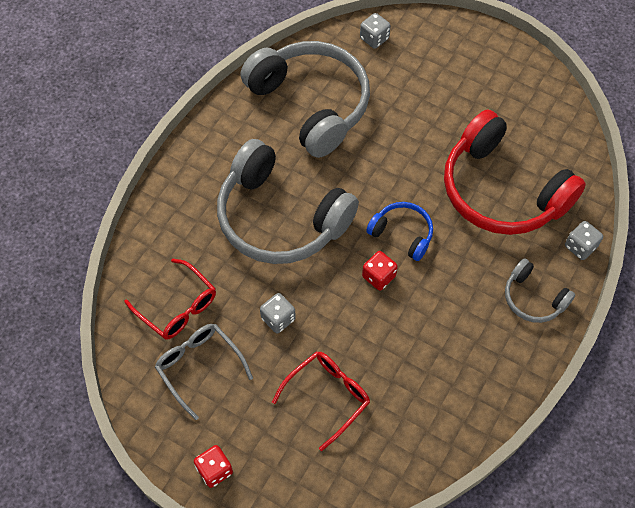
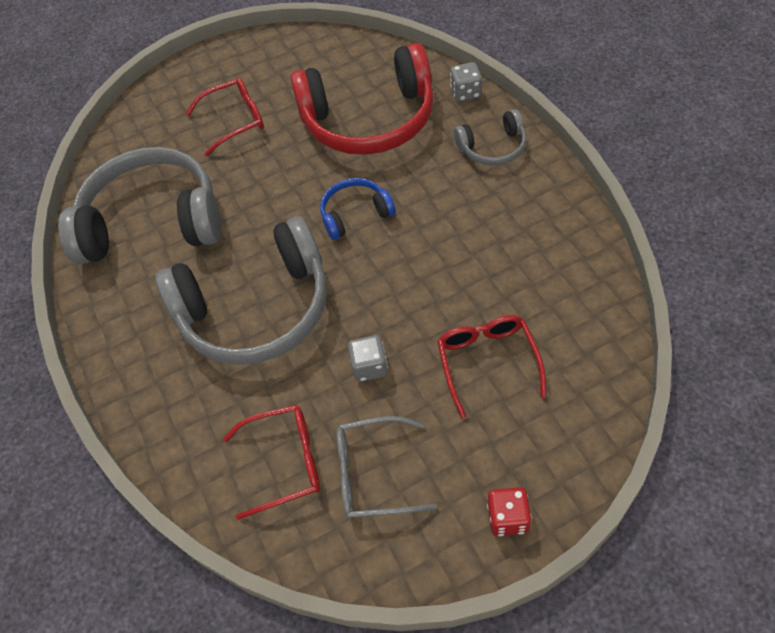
camera: 50 degrees left, 5 degrees down
(374, 38) = (130, 138): grey dice -> none
(378, 276) = (386, 255): red dice -> none
(436, 96) = (235, 121): none -> red glasses

